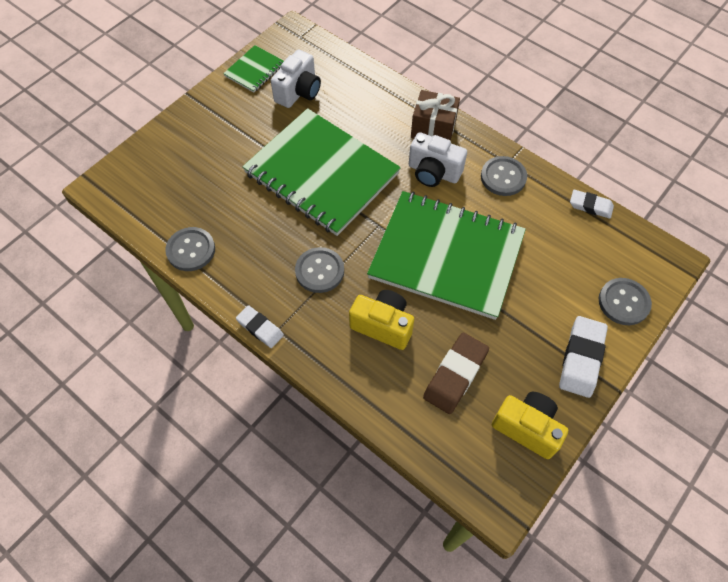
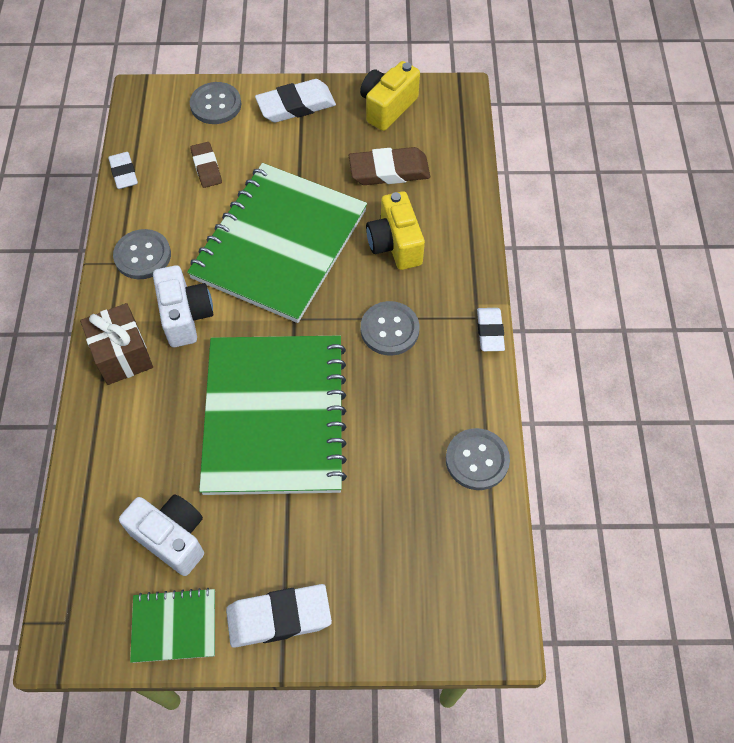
camera: 130 degrees left, 0 degrees up
(213, 108) = (279, 617): none -> white eraser
(299, 92) = (172, 538): white camera -> white camera turned 45 degrees clockwise
(446, 256) = (279, 244): green notebook -> green notebook turned 45 degrees clockwise
(527, 427) = (387, 107): yellow camera -> yellow camera turned 45 degrees clockwise
(557, 257) = (206, 167): none -> brown eraser

